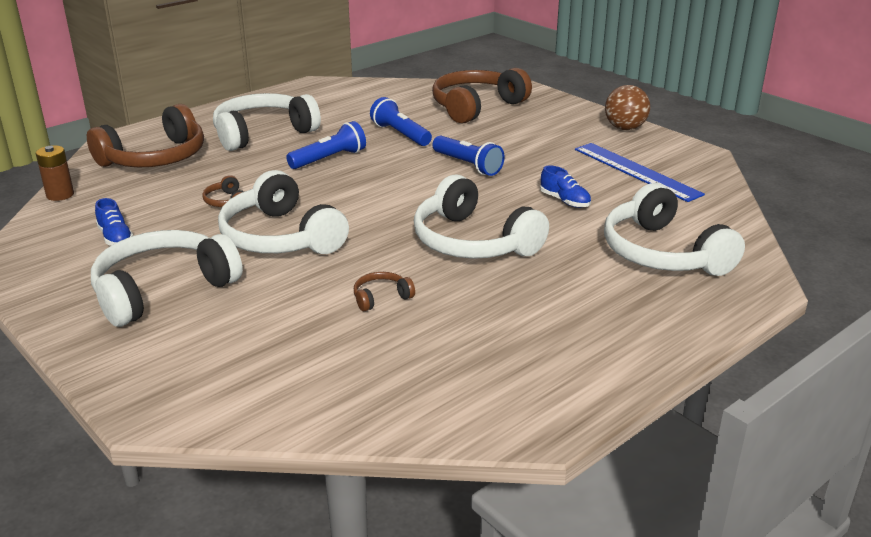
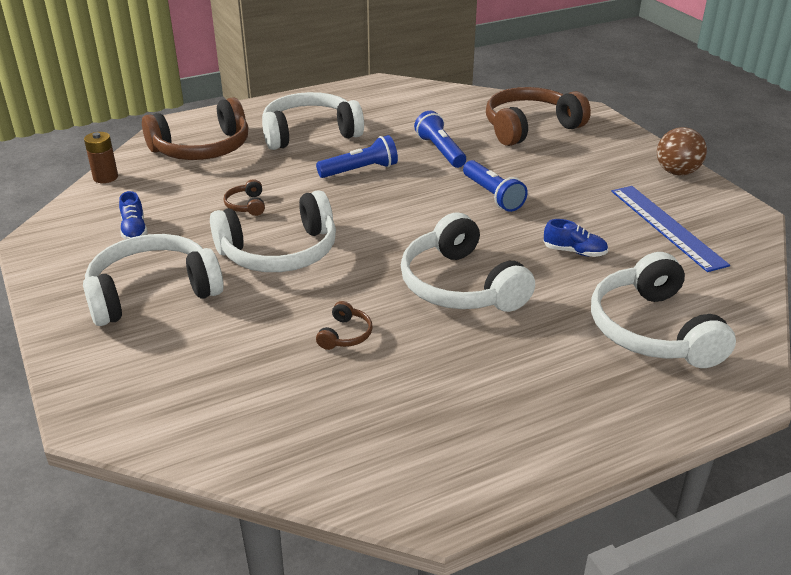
camera: 15 degrees right, 5 degrees up
(281, 237) = (279, 252): white headphones -> white headphones turned 90 degrees counterclockwise
(381, 298) = (345, 335): brown headphones -> brown headphones turned 120 degrees clockwise
(565, 201) = (574, 252): blue shoe -> blue shoe turned 45 degrees counterclockwise

